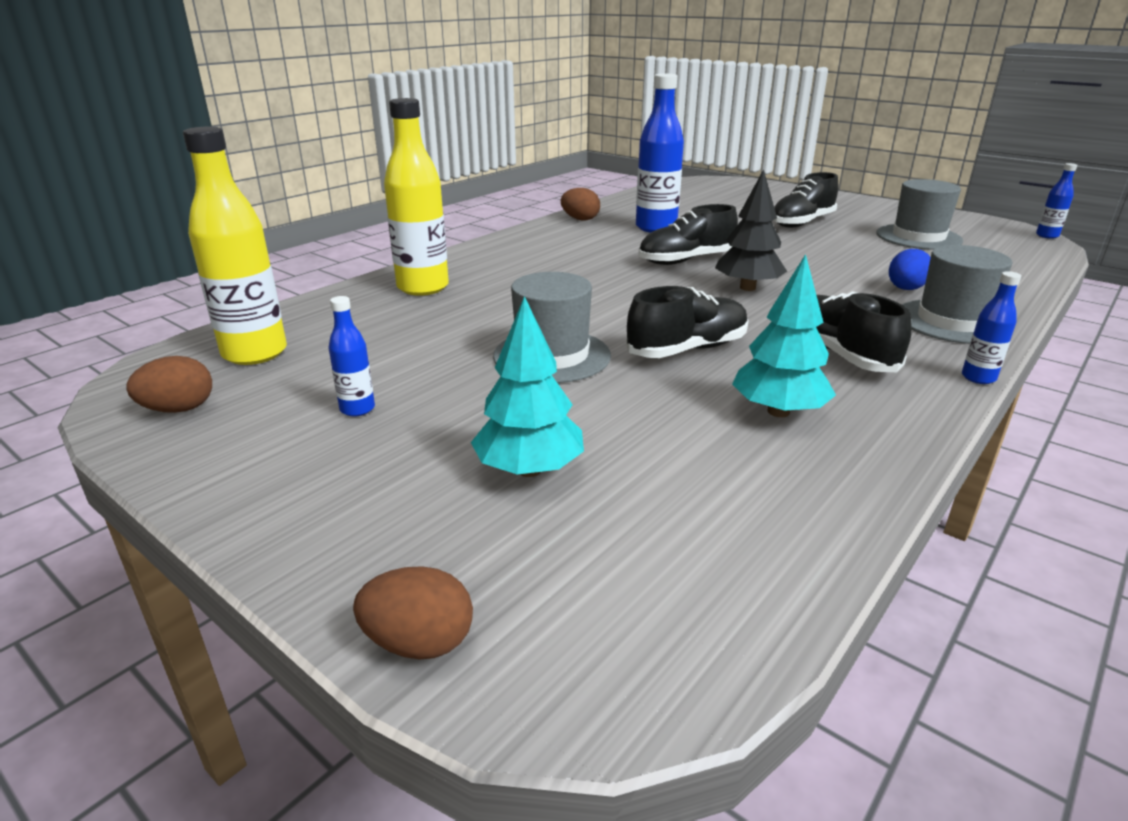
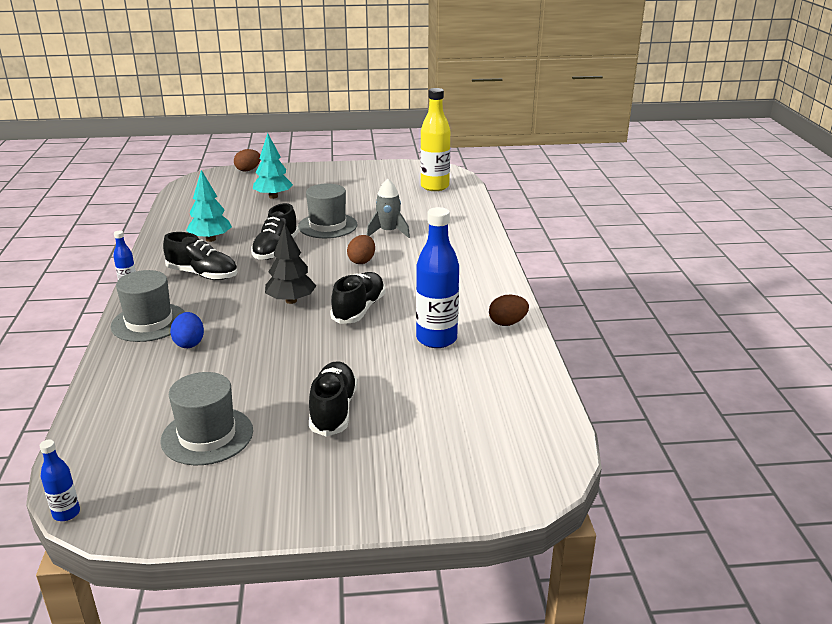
camera: 135 degrees right, 0 degrees up
(179, 409) = (407, 171): brown egg -> brown egg (362, 261)
(357, 409) = (356, 189): blue bottle -> none
(423, 287) = (453, 230): yellow bottle -> none
(496, 314) = (388, 232): none -> grey rocket

